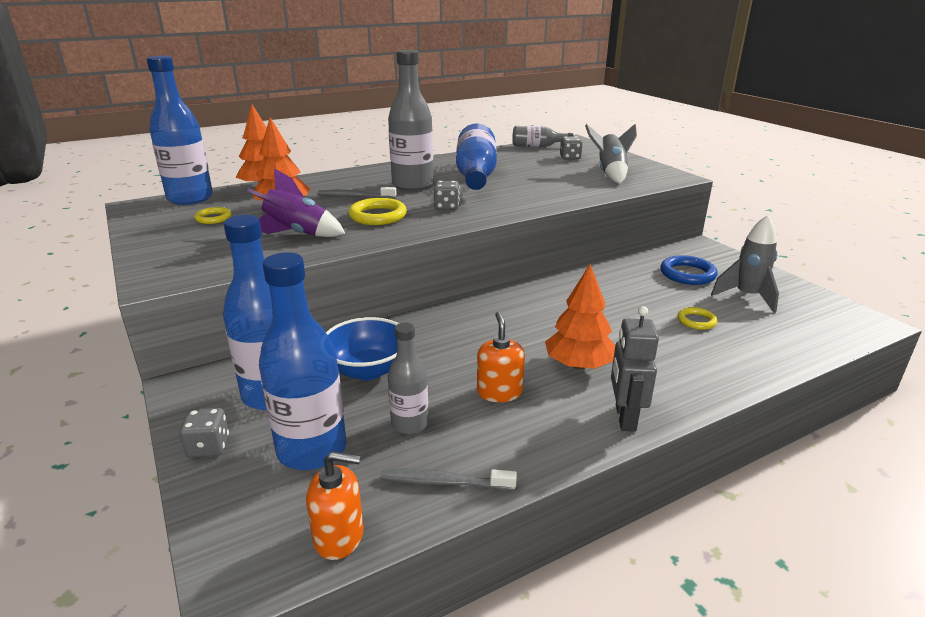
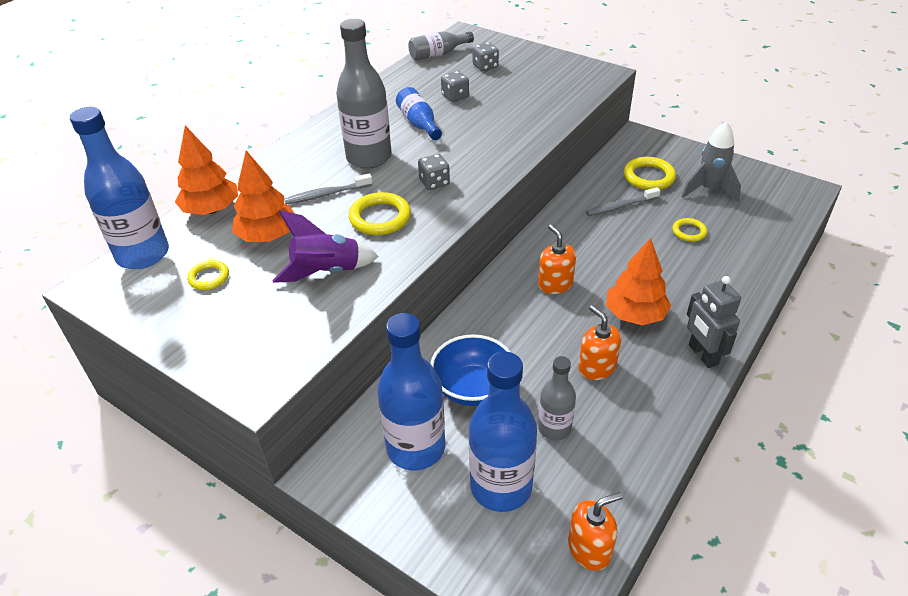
camera: 25 degrees left, 15 degrees up
(208, 447) = (413, 523): grey dice -> grey dice (455, 96)
(444, 482) = (623, 469): grey toothbrush -> grey toothbrush (620, 206)
(476, 176) = (419, 123): blue bottle -> blue bottle, size x0.57
(519, 322) = (555, 284): none -> orange soap dispenser
(610, 174) = (542, 84): grey rocket -> none
(687, 274) = (648, 177): blue ring -> yellow ring

